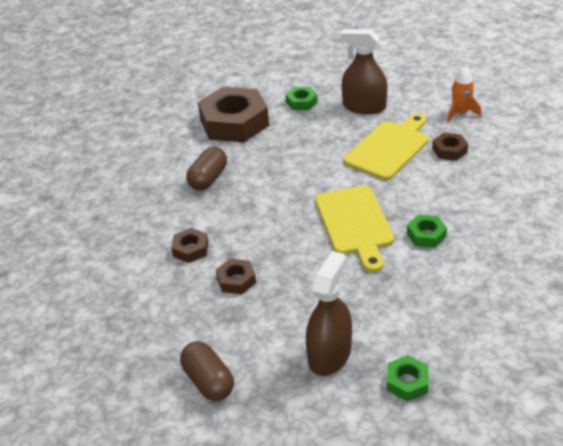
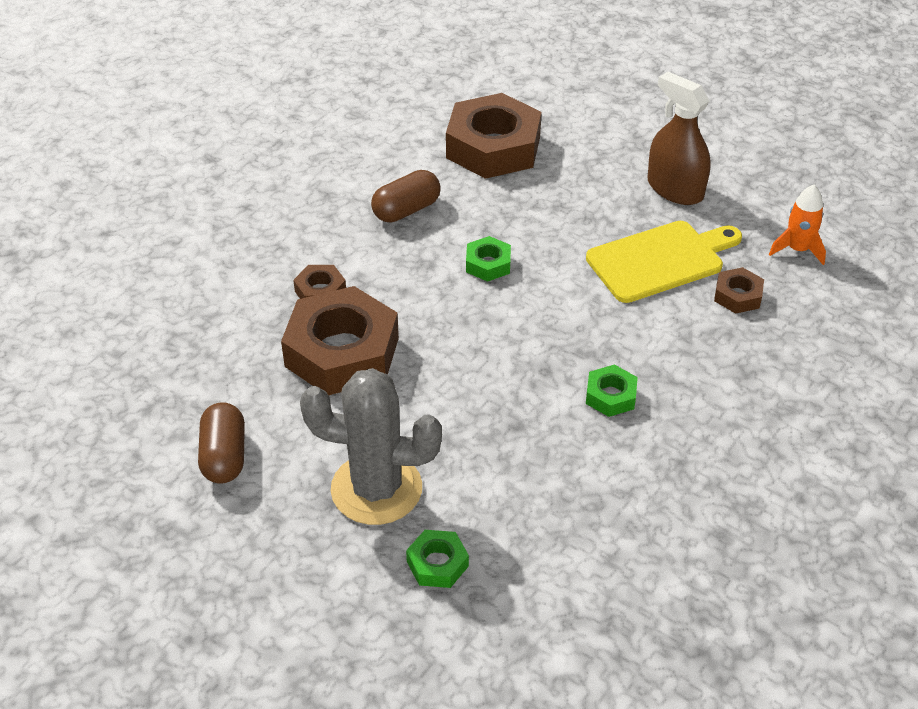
camera: 25 degrees right, 5 degrees up
(236, 280) = (342, 352): brown nut -> brown nut, size x2.19
(301, 102) = (599, 151): green nut -> green nut (488, 264)
(329, 354) = (376, 489): brown spray bottle -> grey cactus
(355, 224) = (534, 343): yellow cutting board -> none

